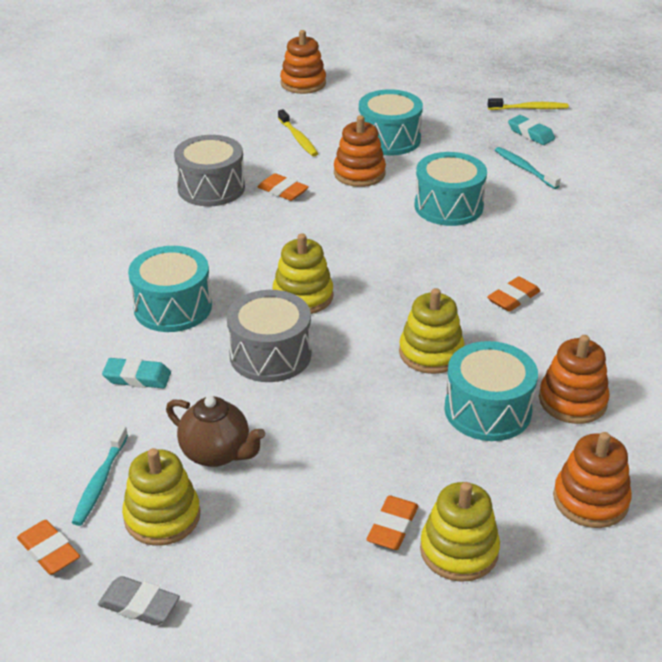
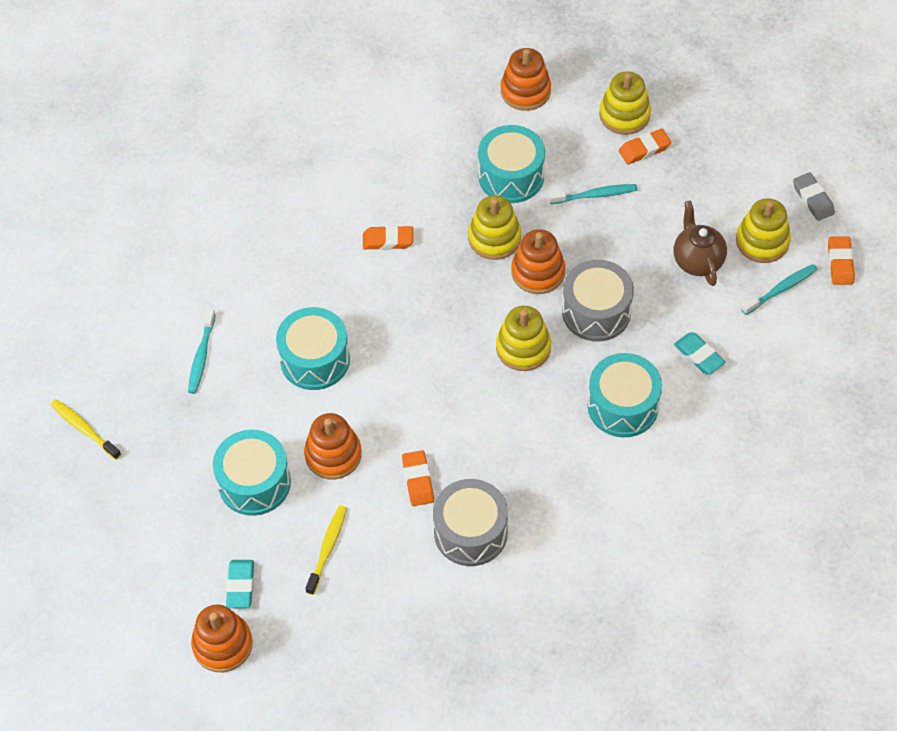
camera: 135 degrees left, 20 degrees up
(387, 446) = (595, 195): none -> turquoise toothbrush
(530, 134) = (134, 394): turquoise eraser -> turquoise eraser (240, 586)
(572, 401) = (455, 147): orange stacking toy -> orange stacking toy (538, 272)

